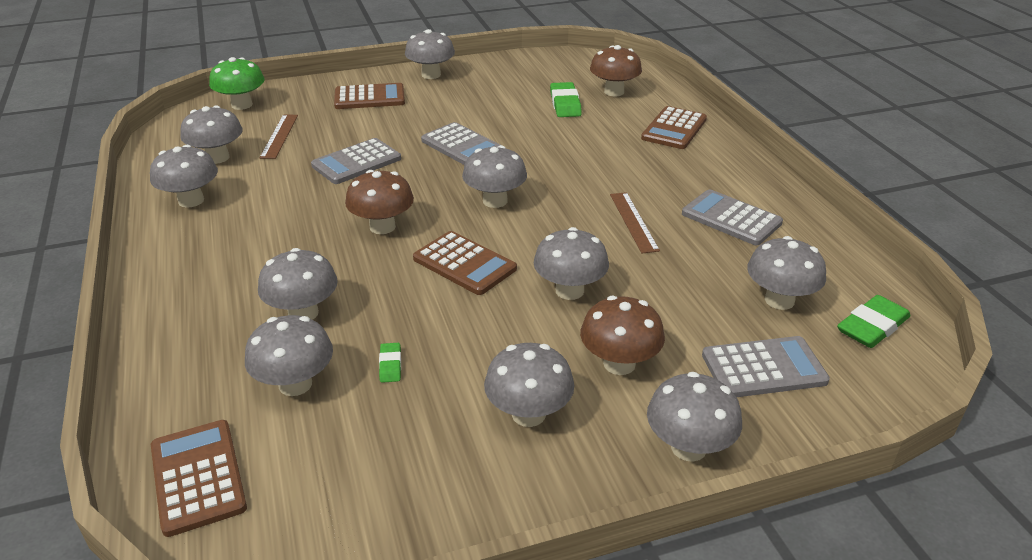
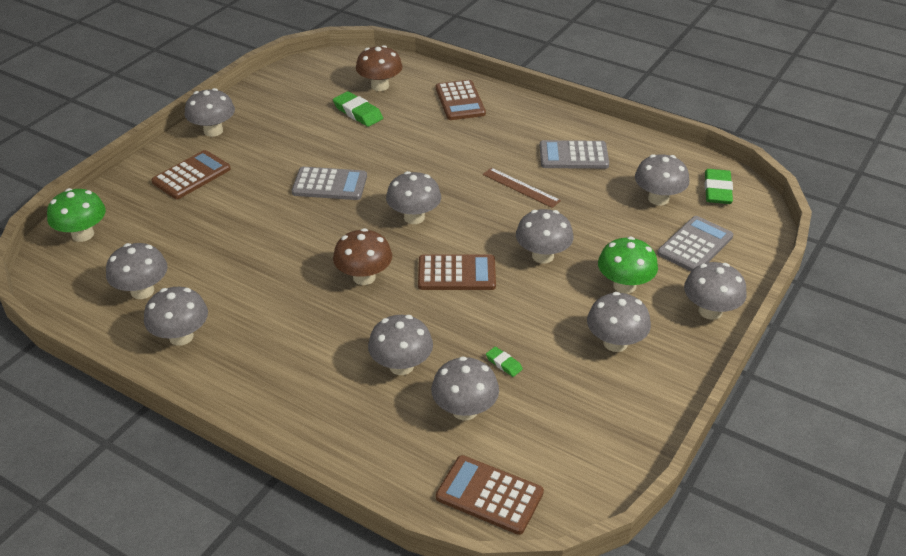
camera: 40 degrees left, 5 degrees up
(279, 136) = (166, 246): brown ruler -> none
(356, 162) = (268, 237): grey calculator -> none
(619, 364) = (624, 285): brown mushroom -> green mushroom

